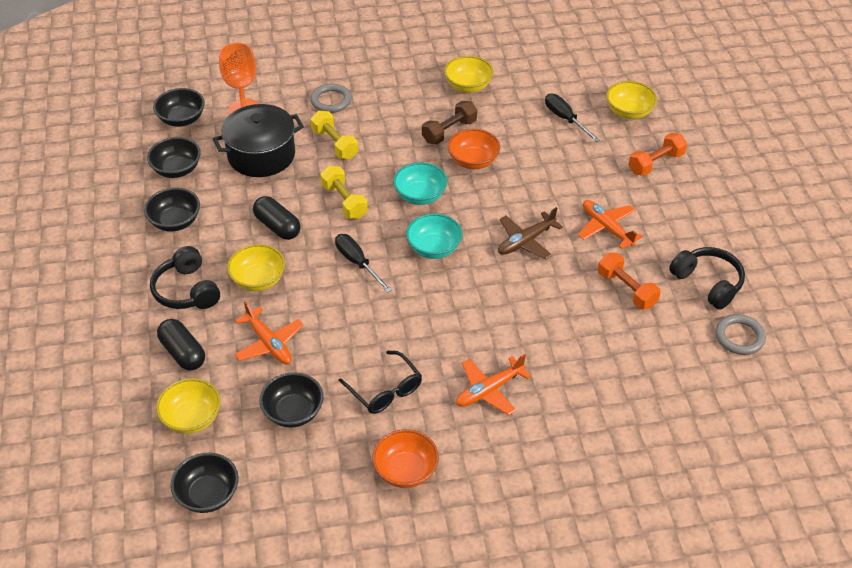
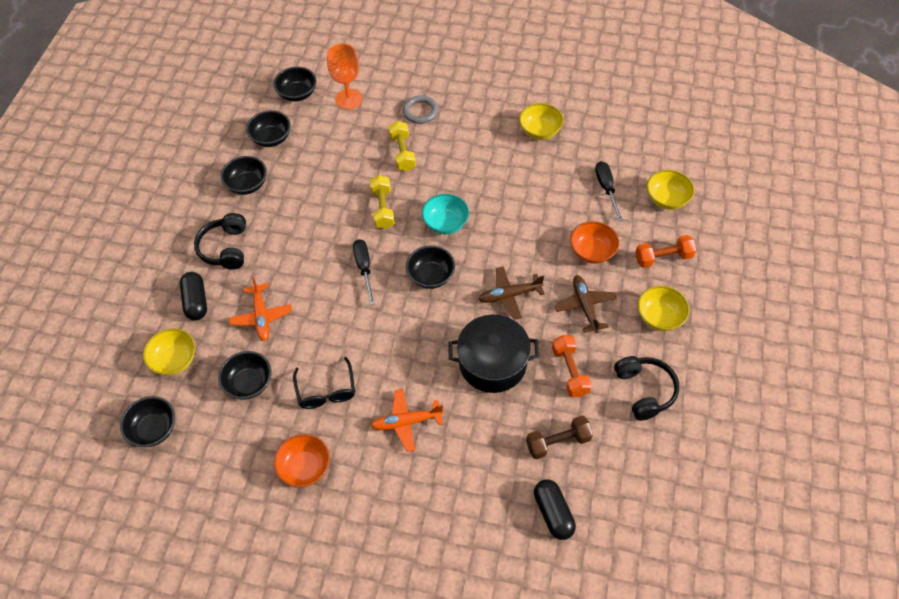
camera: 25 degrees right, 10 degrees up
(258, 280) = (282, 257): yellow bowl -> yellow bowl (659, 317)
(261, 155) = (341, 145): black pot -> black pot (492, 363)
(277, 226) = (320, 214): black capsule -> black capsule (553, 513)
(434, 248) = (431, 276): turquoise bowl -> black bowl
(449, 131) = (501, 170): brown dumbbell -> brown dumbbell (558, 442)
(473, 161) = (506, 205): orange bowl -> orange bowl (592, 251)
(606, 228) = (585, 306): orange plane -> brown plane
(739, 337) = (644, 453): grey ring -> none

